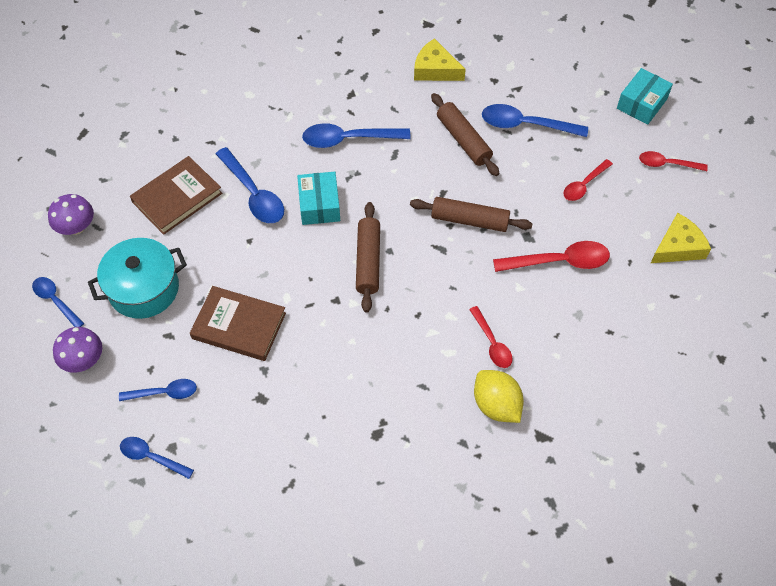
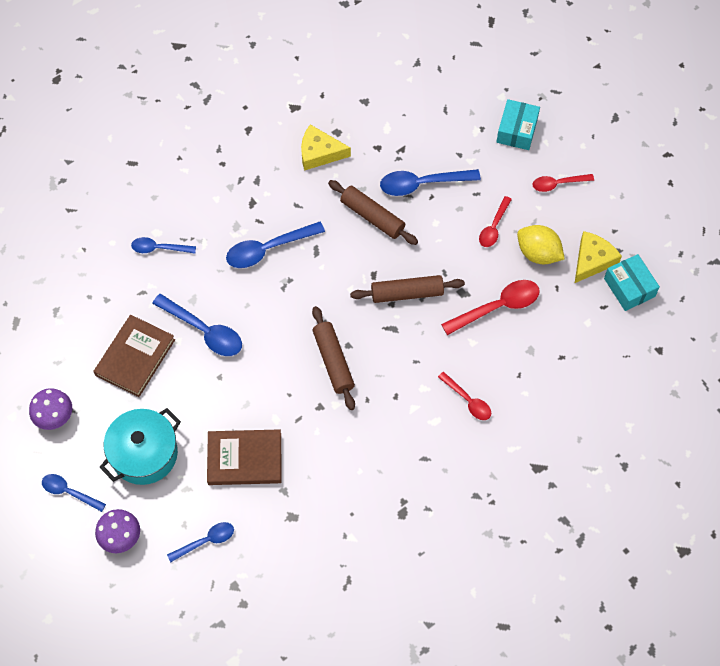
camera: 20 degrees left, 5 degrees up
(152, 457) = (221, 600): blue spoon -> blue spoon (159, 248)
(319, 205) = (268, 322): turquoise box -> turquoise box (629, 287)
(496, 405) = (491, 454): yellow lemon -> yellow lemon (538, 253)

